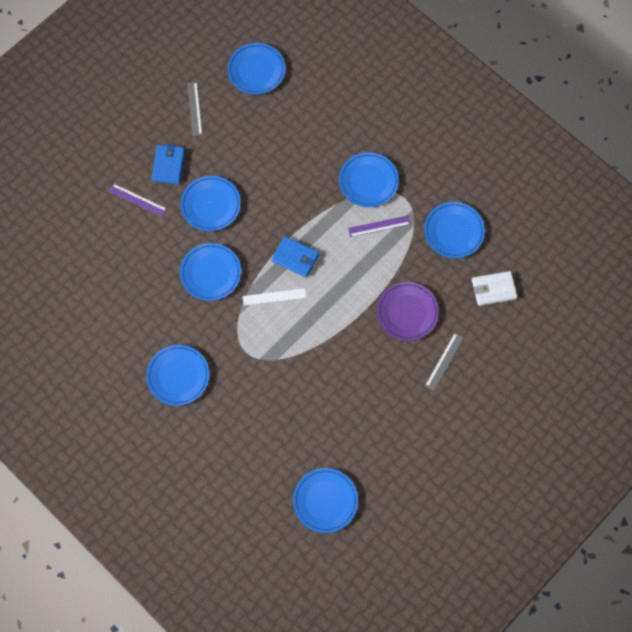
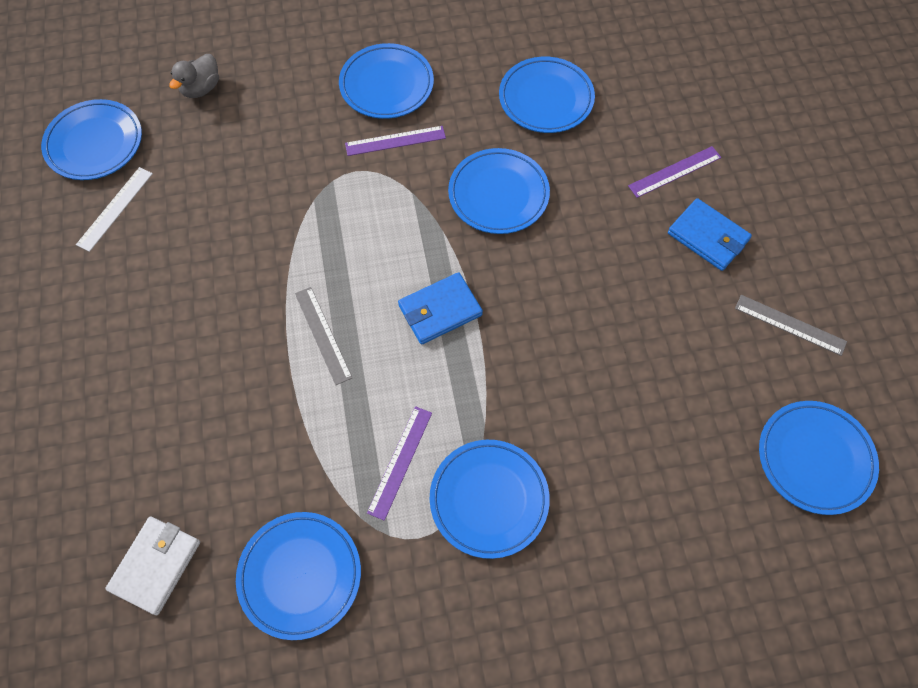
camera: 125 degrees right, 5 degrees down
(210, 205) = (605, 253): blue plate -> blue plate (546, 99)
(212, 345) = (395, 141): none -> purple ruler
(250, 475) = (201, 88): none -> grey duck
(274, 297) = (403, 248): white ruler -> white ruler (115, 208)
(407, 312) = (234, 405): purple plate -> none
(444, 361) = (121, 405): grey ruler -> grey ruler (322, 335)

